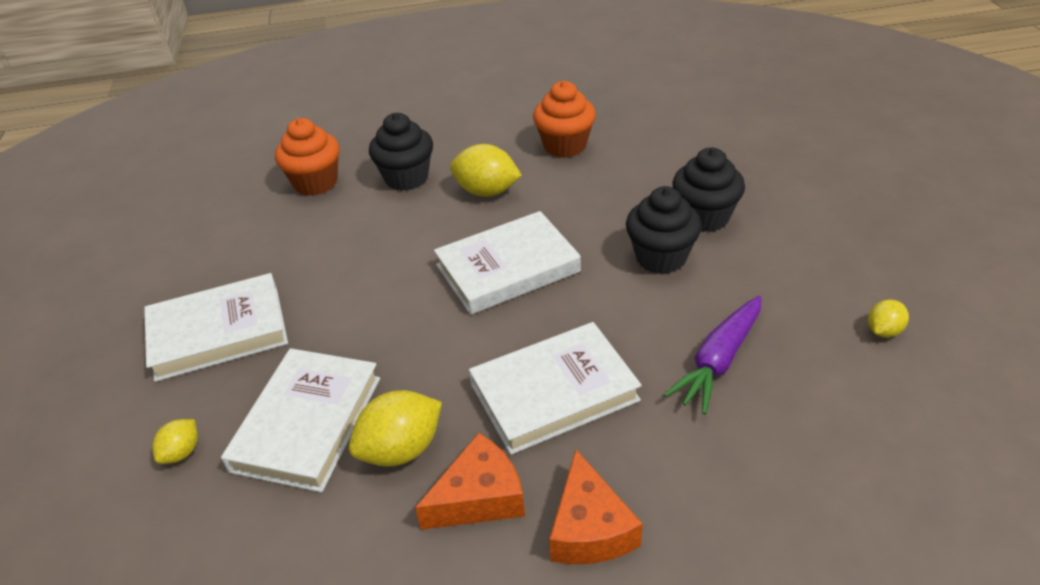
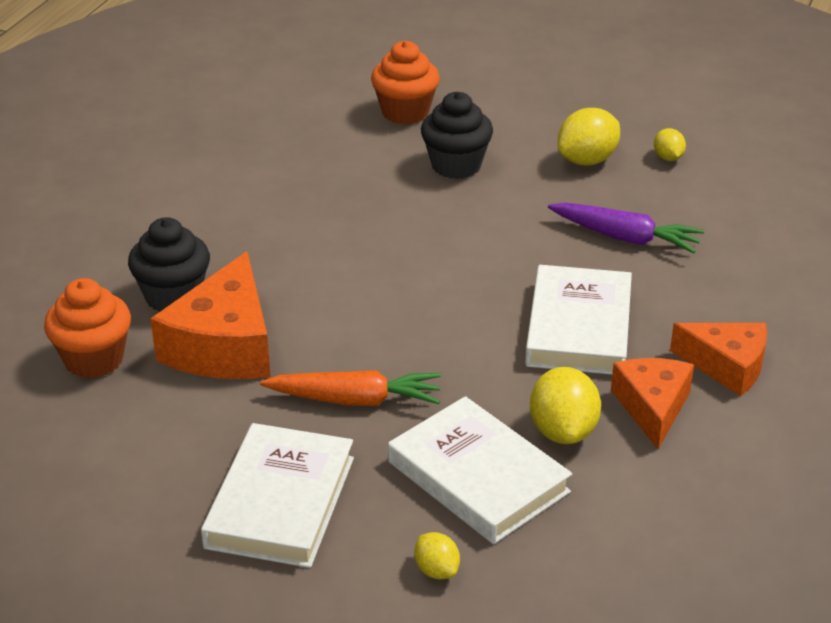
camera: 60 degrees left, 5 degrees down
(356, 312) = (355, 400): none -> orange carrot
(372, 223) = (224, 345): none -> orange cheese
(486, 191) = (266, 257): yellow lemon -> yellow lemon (587, 160)
(508, 268) = (399, 290): white book -> none
(565, 146) = (255, 186): orange cupcake -> orange cupcake (405, 112)
(661, 257) = (480, 208): black cupcake -> none
(719, 361) = (625, 237): purple carrot -> purple carrot turned 45 degrees counterclockwise

